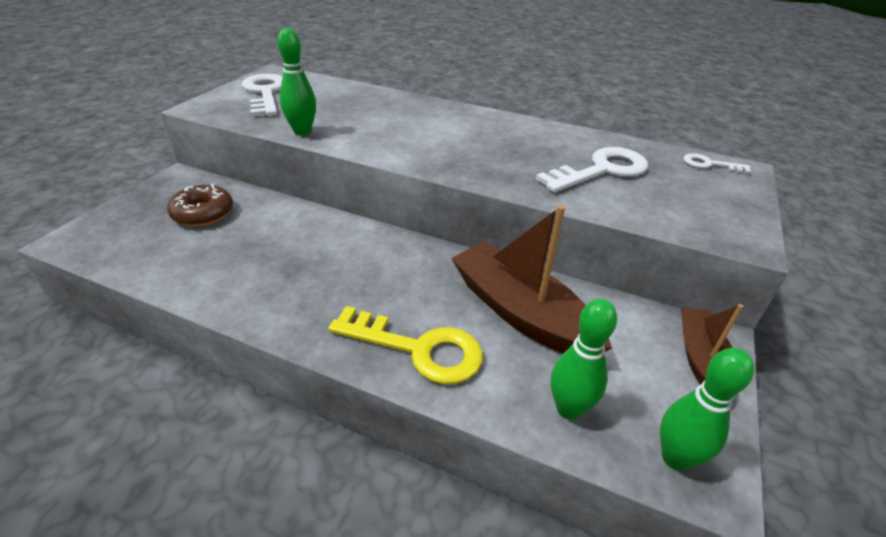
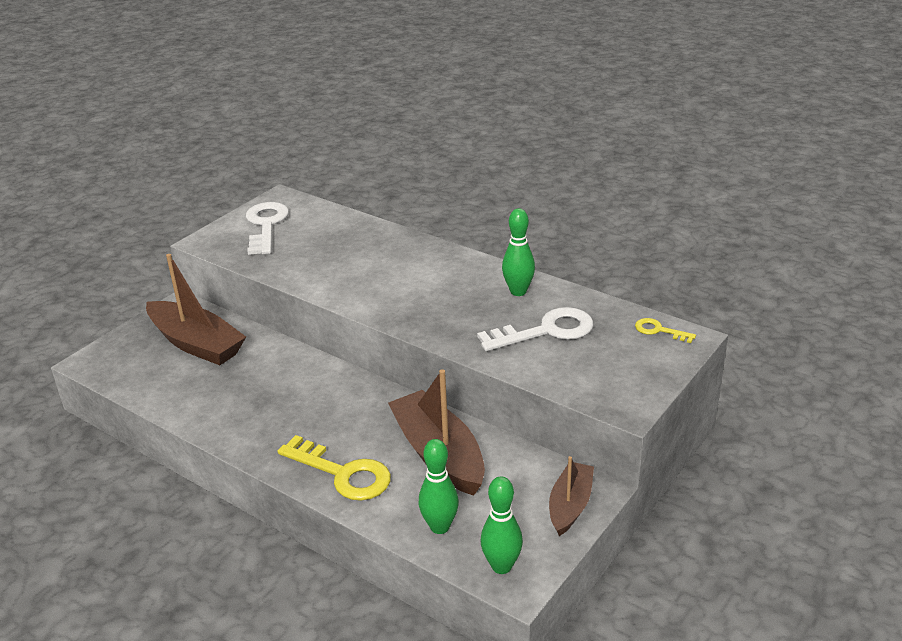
camera: 15 degrees right, 5 degrees down
(203, 213) = (196, 344): brown donut -> brown boat
(302, 131) = (289, 274): green bowling pin -> green bowling pin (518, 291)
(709, 164) = (659, 330): white key -> yellow key

